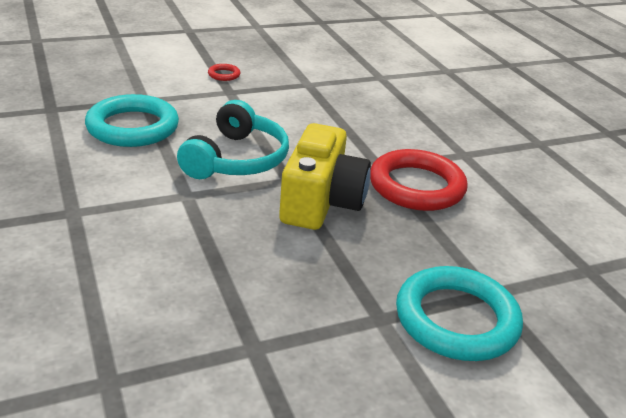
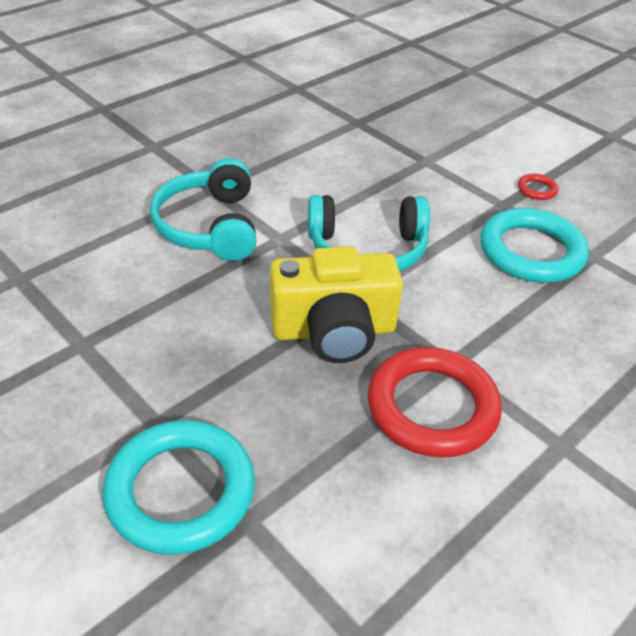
camera: 70 degrees right, 10 degrees up
(133, 127) = (368, 171): turquoise ring -> turquoise ring (531, 251)
(134, 228) = (209, 226): none -> turquoise headphones

